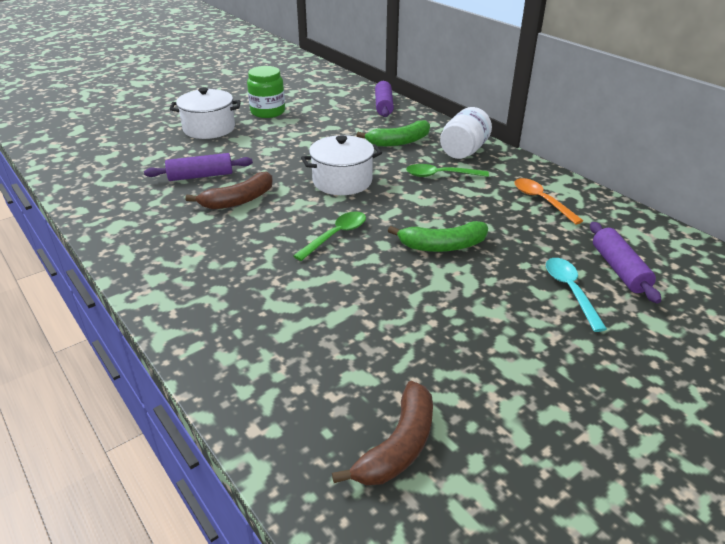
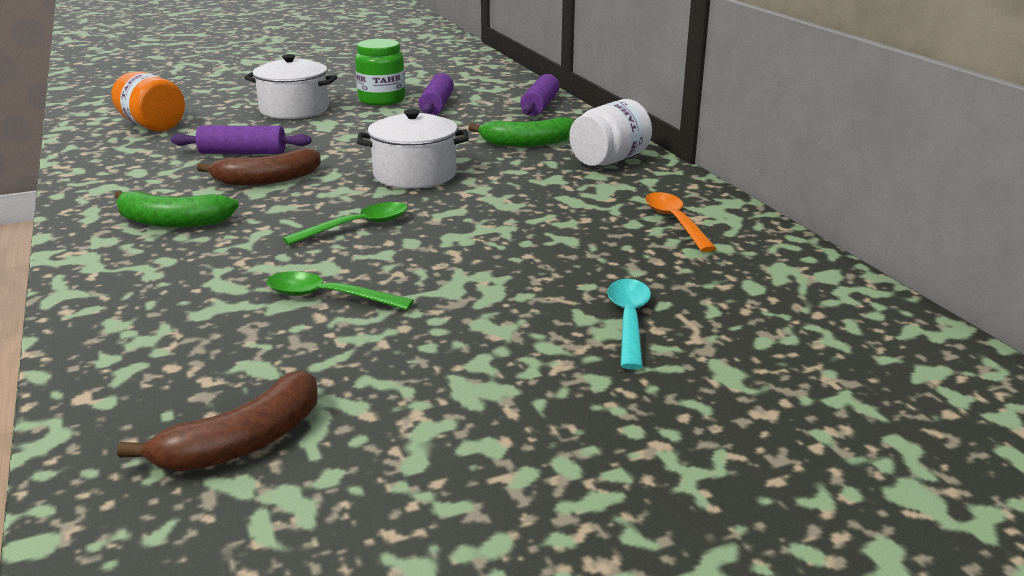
camera: 15 degrees right, 10 degrees down
(108, 157) = (152, 125): none -> orange jar
(440, 175) = (553, 181): green spoon -> green spoon (328, 297)
(442, 246) = (489, 253): green banana -> green banana (172, 222)
(619, 269) = (725, 308): purple rolling pin -> purple rolling pin (437, 105)

